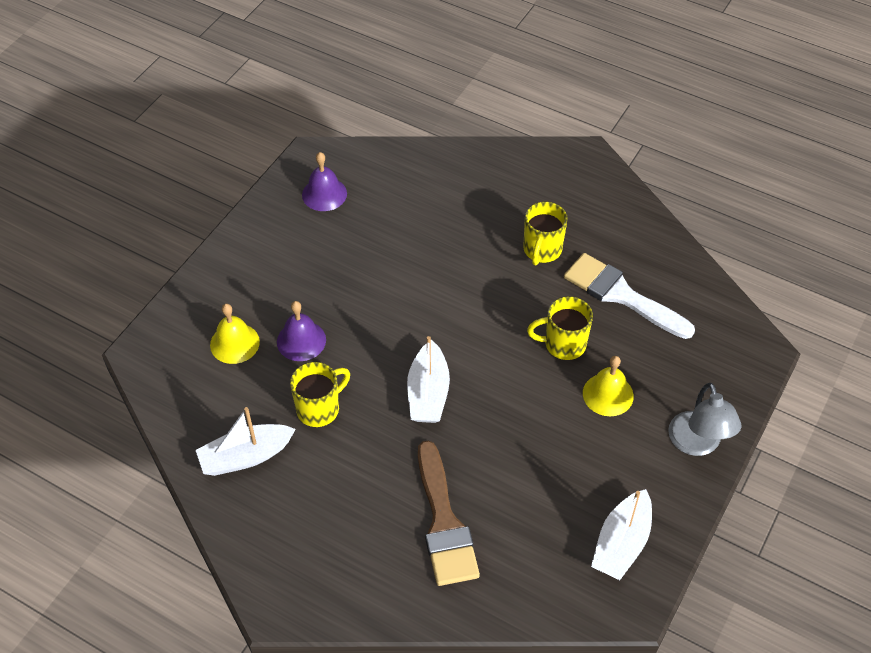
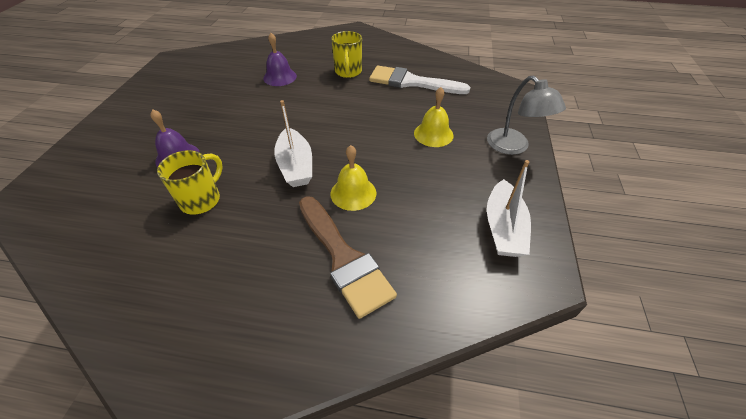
camera: 20 degrees left, 5 degrees down
(234, 343) = (115, 172): yellow bell -> yellow bell (353, 193)
(246, 456) = (130, 257): white boat -> none
(324, 194) = (184, 74): purple bell -> purple bell (280, 77)
(563, 344) = (386, 114): yellow mug -> none

